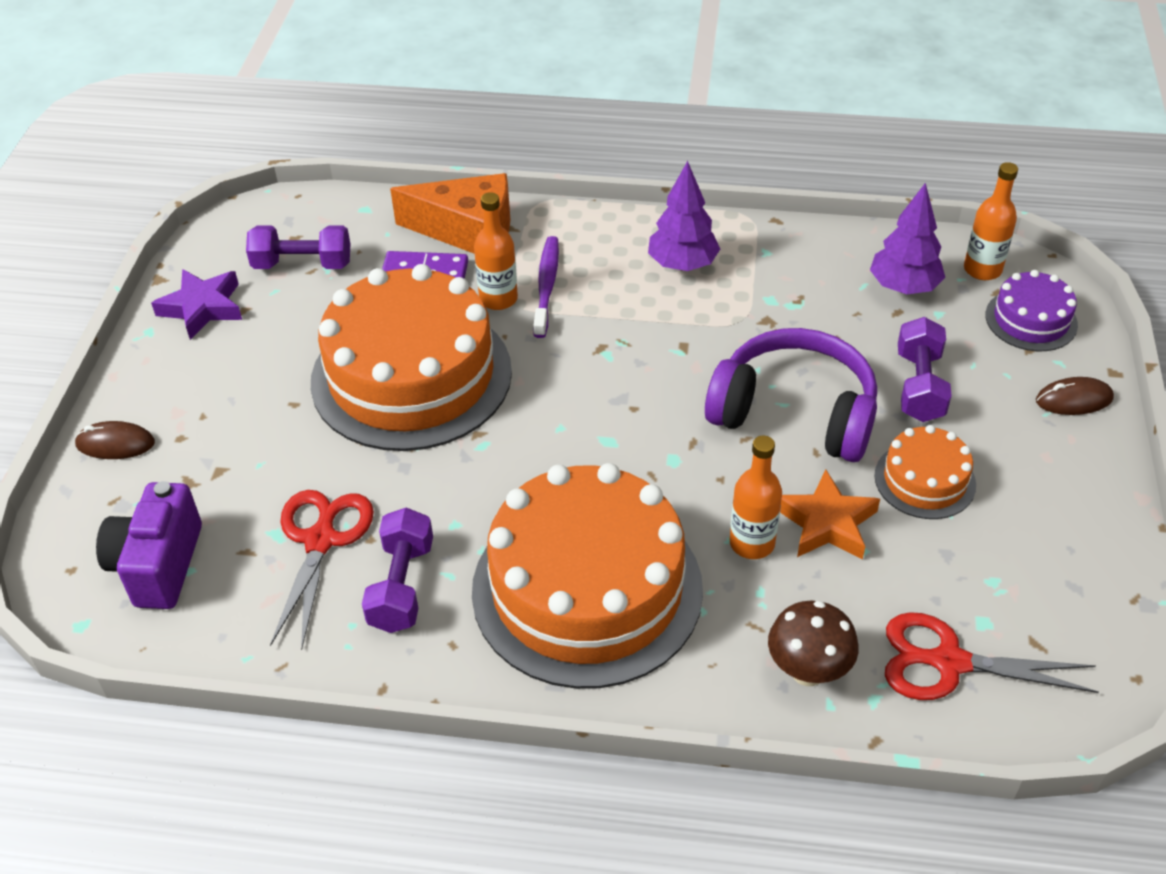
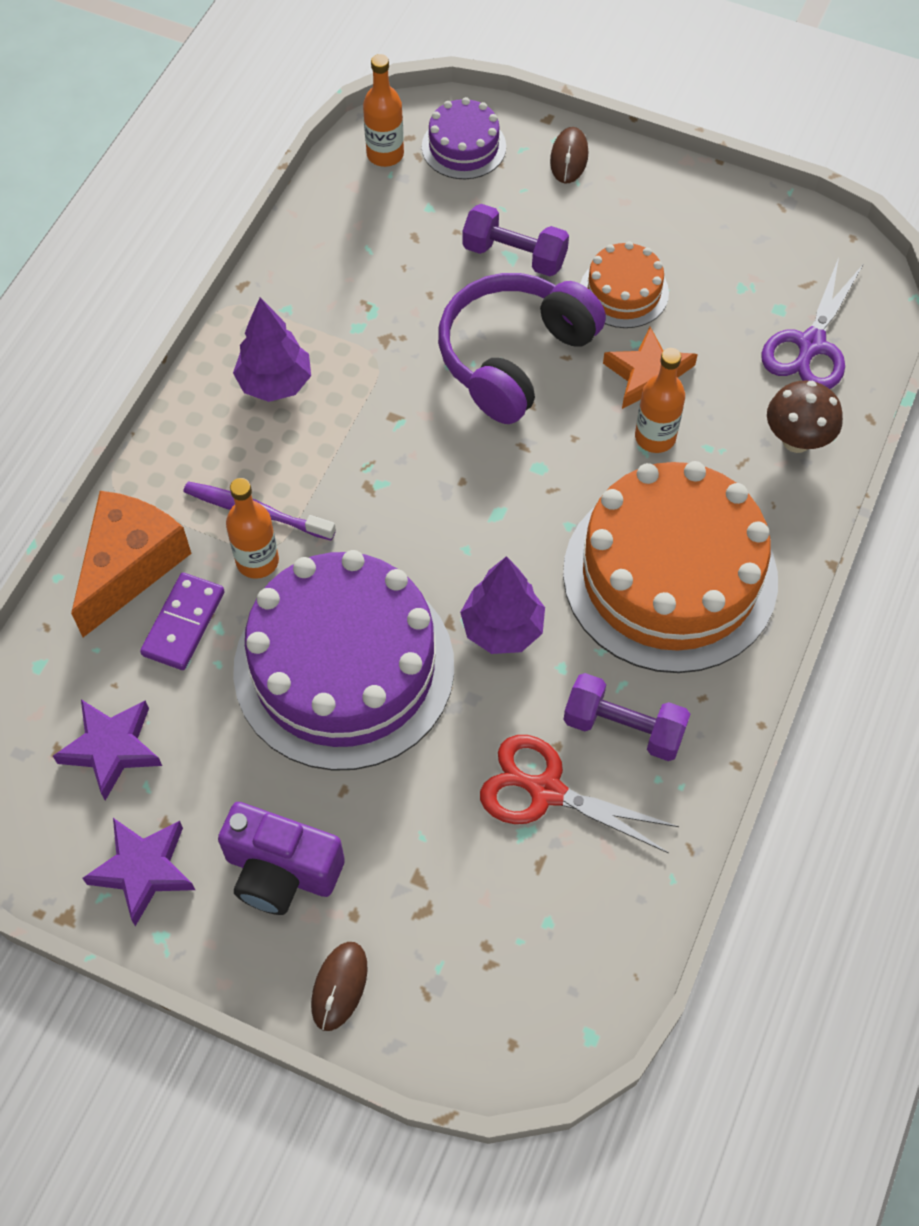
camera: 75 degrees left, 15 degrees up
(158, 565) = (532, 952): purple camera -> purple camera (281, 871)
(302, 264) = (112, 749): purple dumbbell -> purple star
(411, 376) = (344, 667): orange cake -> purple cake
(903, 287) = (384, 220): purple tree -> purple tree (502, 628)
(949, 662) = (811, 345): red scissors -> purple scissors

